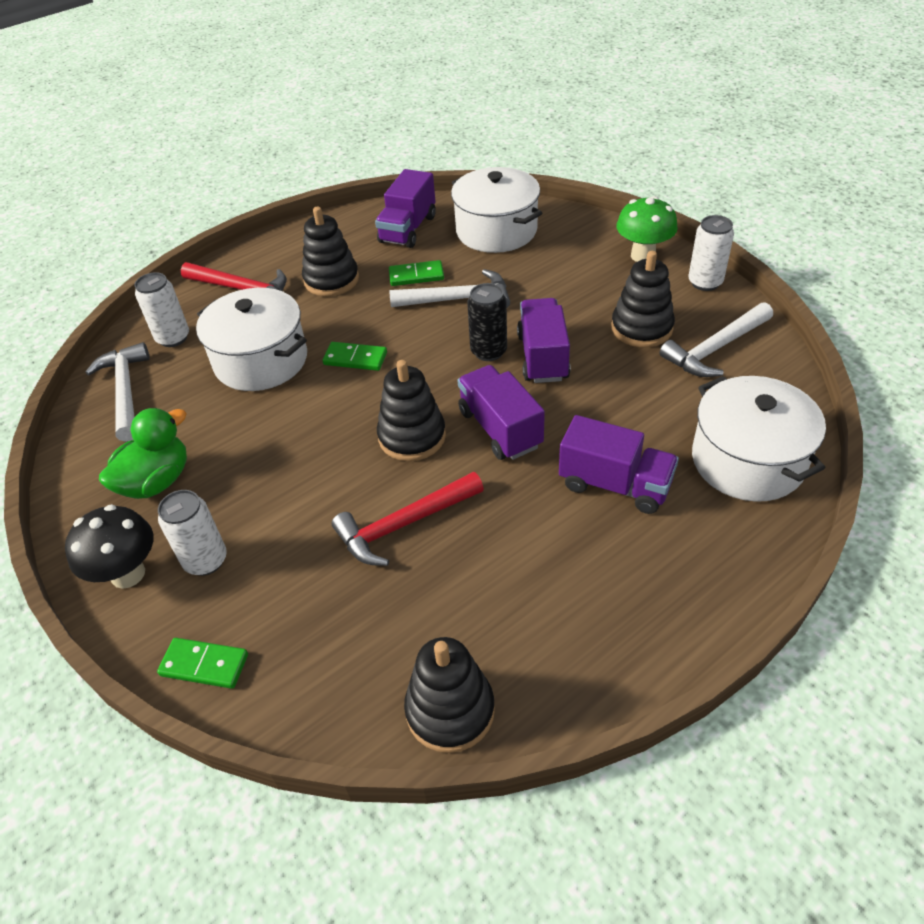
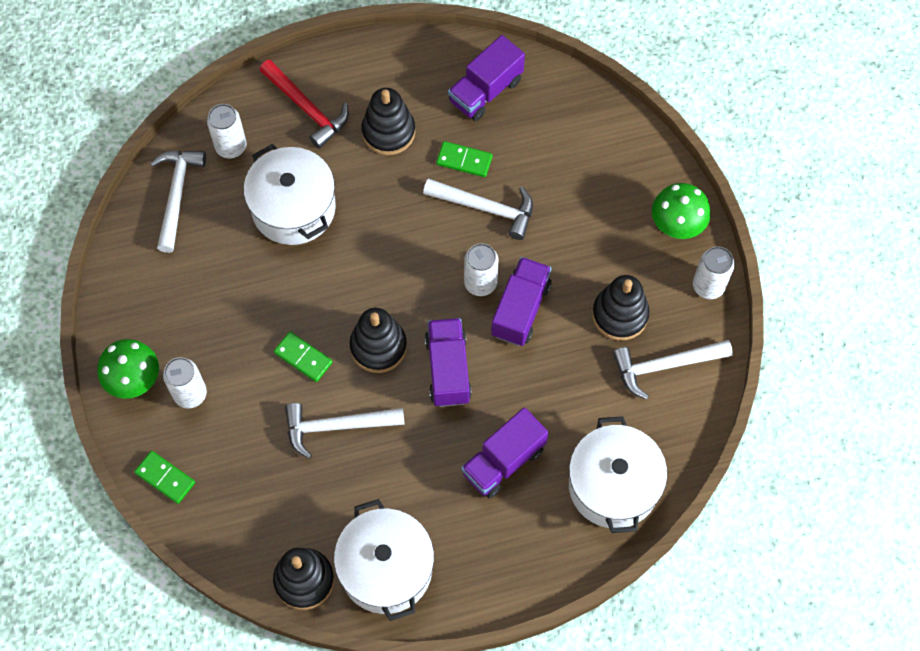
camera: 20 degrees right, 20 degrees up
(128, 574) = (135, 381): black mushroom -> green mushroom
(156, 481) = (176, 304): green duck -> none
(355, 359) = (369, 241): green domino -> green domino (303, 358)
(404, 525) = (337, 426): red hammer -> white hammer
(488, 351) = (480, 283): black can -> white can
(496, 231) = (565, 131): white pot -> white pot (386, 568)
(615, 485) = (503, 461): purple truck -> purple truck turned 90 degrees clockwise

